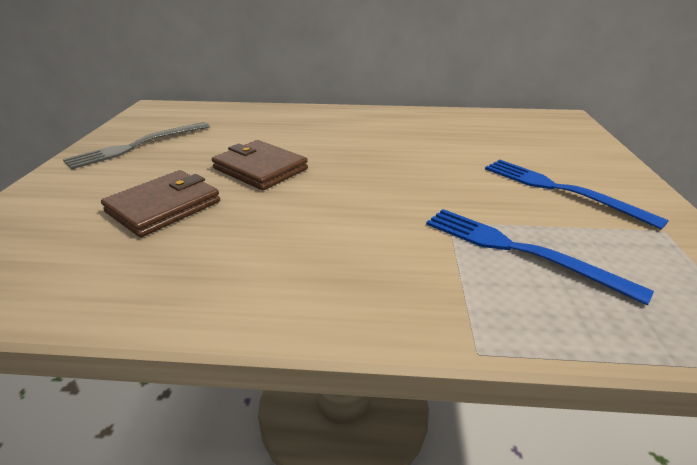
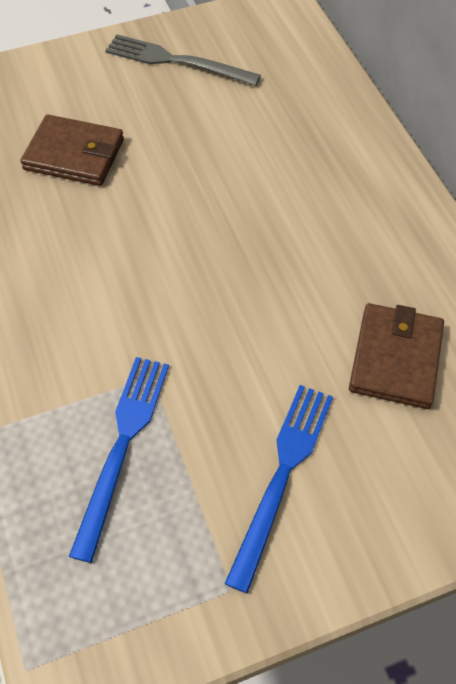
camera: 65 degrees right, 25 degrees up
(260, 169) = (181, 181): brown wallet -> brown wallet (395, 358)

